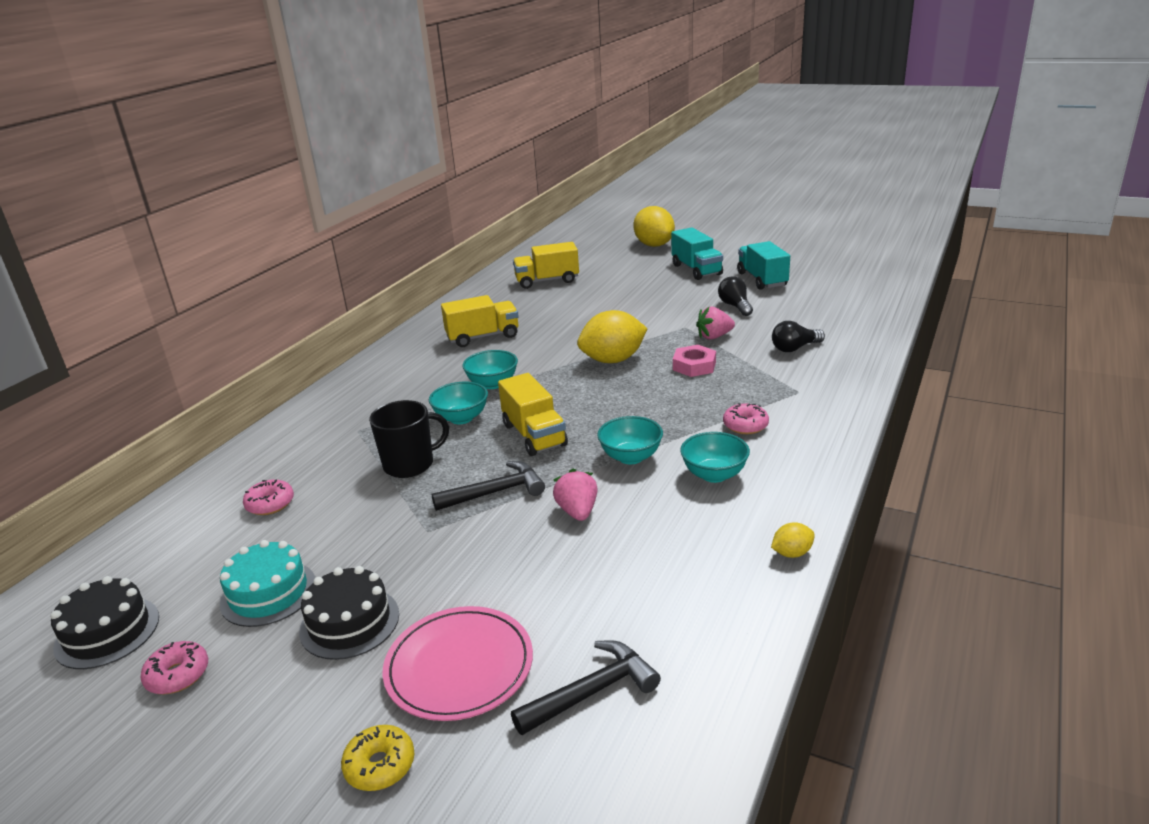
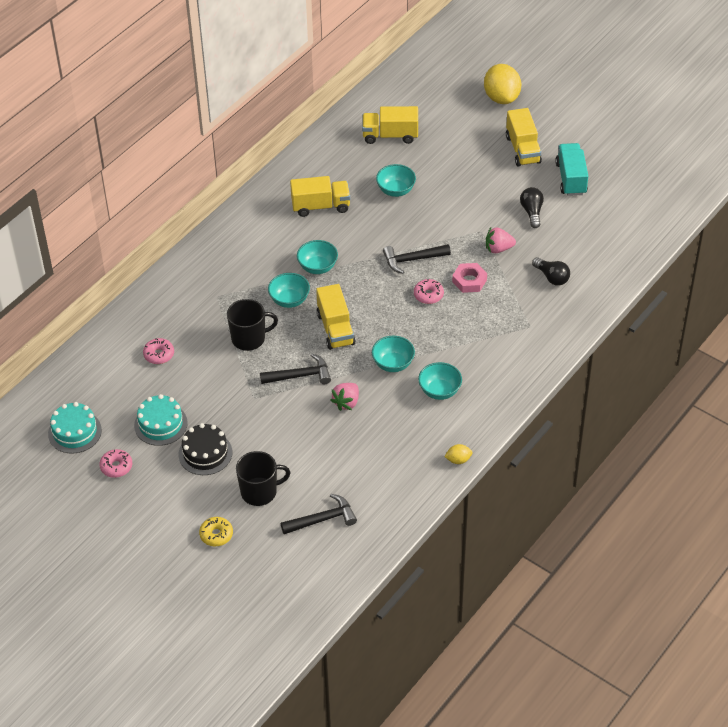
camera: 10 degrees right, 20 degrees up
(107, 632) = (74, 432): black cake -> turquoise cake
(459, 666) = (260, 492): pink plate -> black mug
(569, 314) = (395, 190): none -> turquoise bowl
(577, 511) = (346, 402): pink strawberry -> pink strawberry turned 150 degrees counterclockwise
(613, 360) = (412, 260): yellow lemon -> black hammer
(696, 270) = (522, 149): turquoise truck -> yellow truck
(745, 425) = (478, 351): pink donut -> pink donut (428, 295)
(795, 348) = (551, 277): black light bulb -> black light bulb turned 120 degrees counterclockwise

